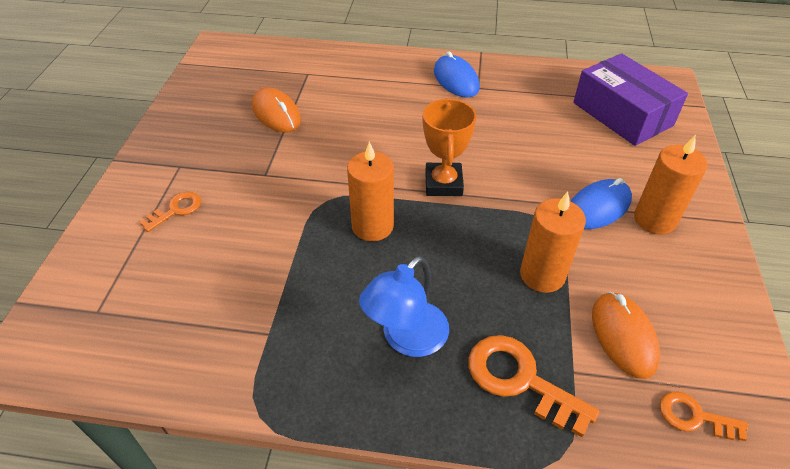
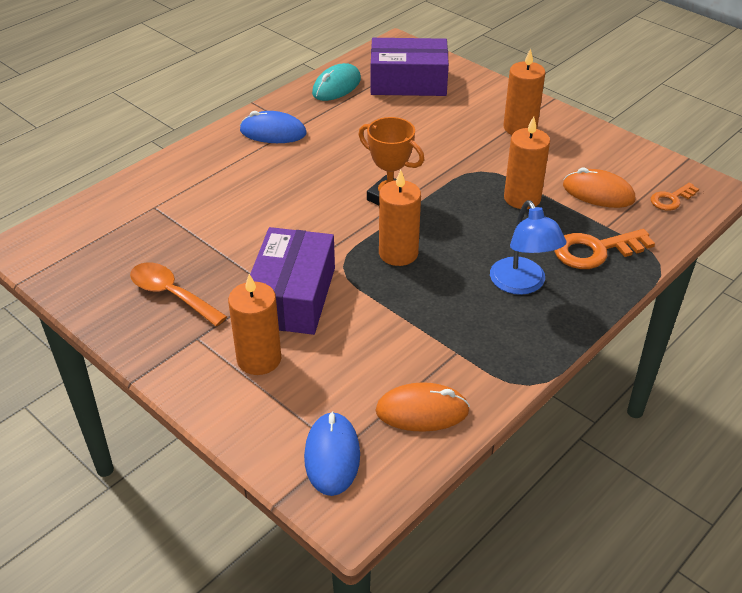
camera: 55 degrees left, 5 degrees down
(176, 210) = (259, 359): orange key -> orange candle
(218, 130) = (171, 294): none -> orange spoon
(263, 191) = (292, 296): none -> purple box
(276, 113) = (192, 249): orange mouse -> orange mouse (422, 411)
(558, 80) = (336, 86): none -> turquoise mouse
(598, 207) = (486, 143): blue mouse -> blue mouse (332, 456)

